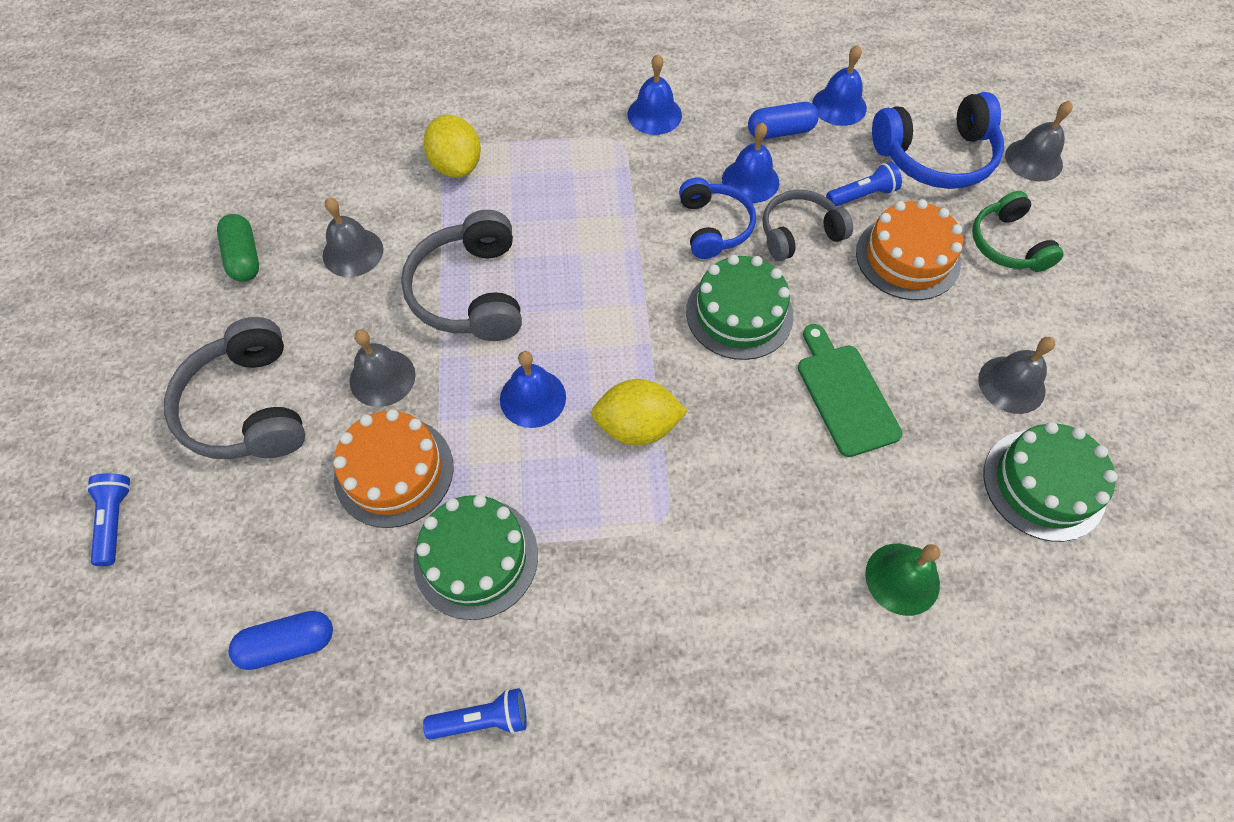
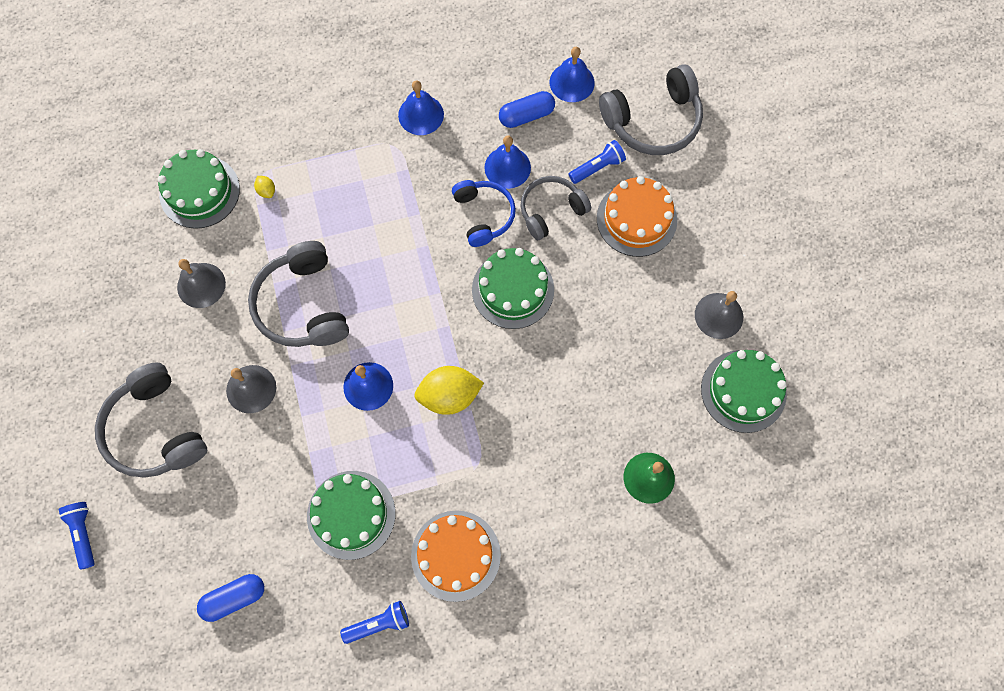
camera: 10 degrees left, 10 degrees up
(244, 257) = (115, 304): green capsule -> none
(378, 156) = (199, 191): none -> green cake
(394, 471) = (278, 461): orange cake -> orange cake (455, 555)
(456, 166) = (266, 191): yellow lemon -> yellow lemon, size x0.43
(845, 395) = (598, 344): green cutting board -> none
(936, 157) = (653, 121): blue headphones -> grey headphones
(1007, 244) = (712, 195): green headphones -> none
(1033, 159) = (730, 111): grey bell -> none

